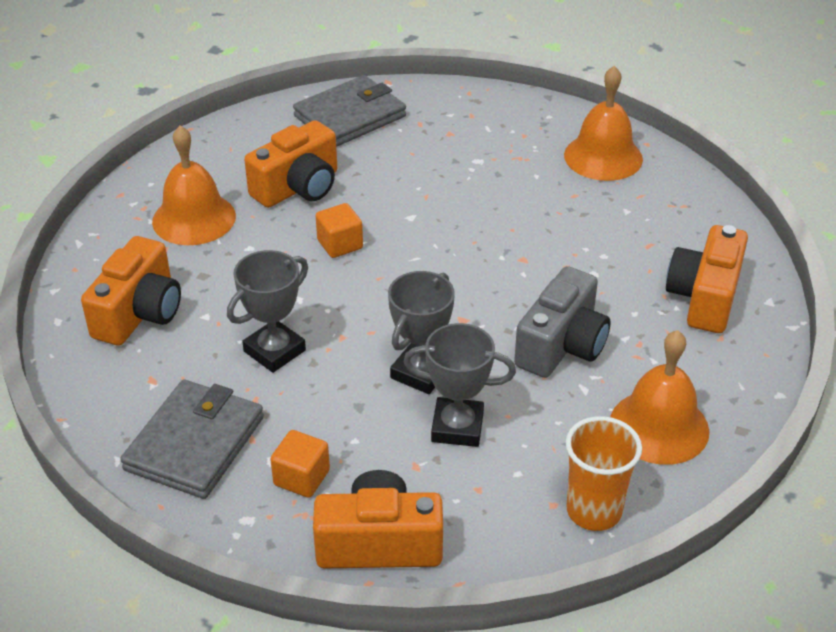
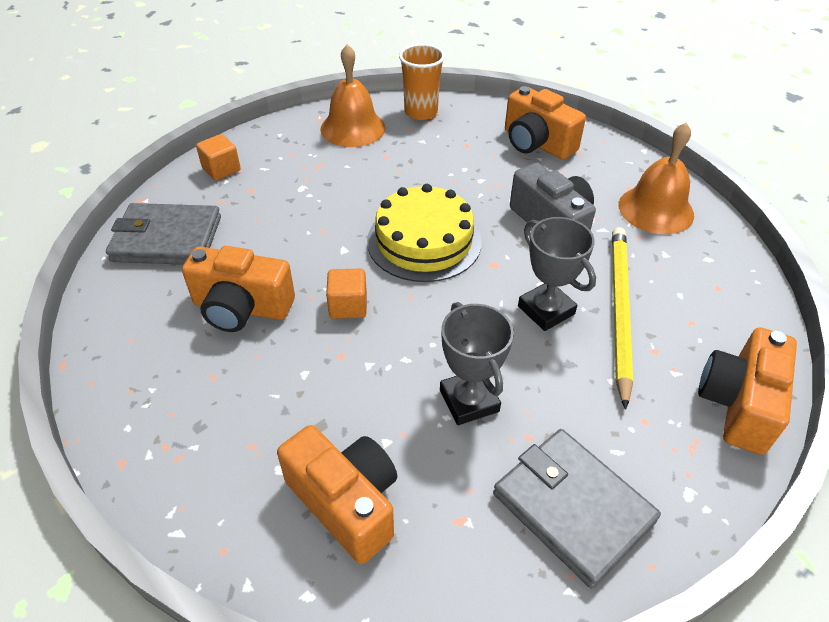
camera: 65 degrees left, 5 degrees up
(194, 218) = (222, 405): orange bell -> none
(298, 187) = (241, 308): orange camera -> orange camera turned 120 degrees clockwise
(301, 478) = (647, 433): orange cube -> orange cube (221, 169)
(350, 116) = (167, 239): grey wallet -> grey wallet turned 75 degrees counterclockwise
(457, 427) = (619, 310): grey trophy -> yellow pencil
(461, 262) = (424, 241): none -> yellow cake
(594, 511) = (730, 270): orange cup -> orange cup (421, 112)

